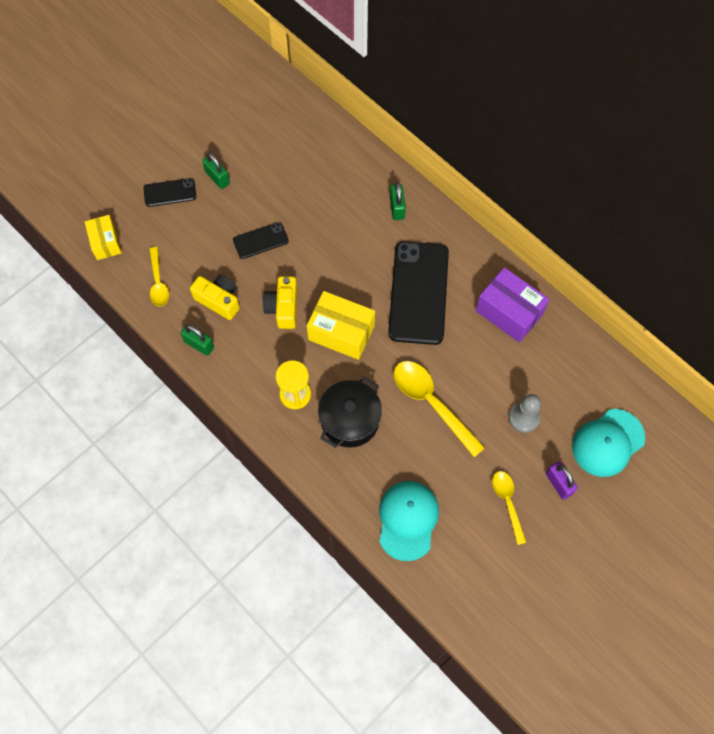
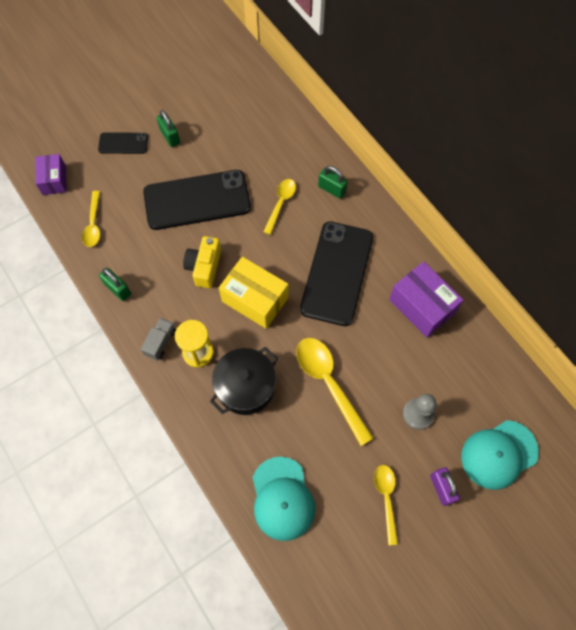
camera: 10 degrees right, 0 degrees up
(105, 242) = (54, 180): yellow box -> purple box
(219, 300) = (146, 250): yellow camera -> none
(255, 390) = (160, 342): none -> grey truck
(260, 240) = (197, 200): black phone -> black phone, size x2.06
(347, 231) = (280, 203): none -> yellow spoon
(397, 208) = (332, 189): green padlock -> green padlock turned 60 degrees counterclockwise
(407, 520) = (282, 498): turquoise cap -> turquoise cap turned 150 degrees clockwise

